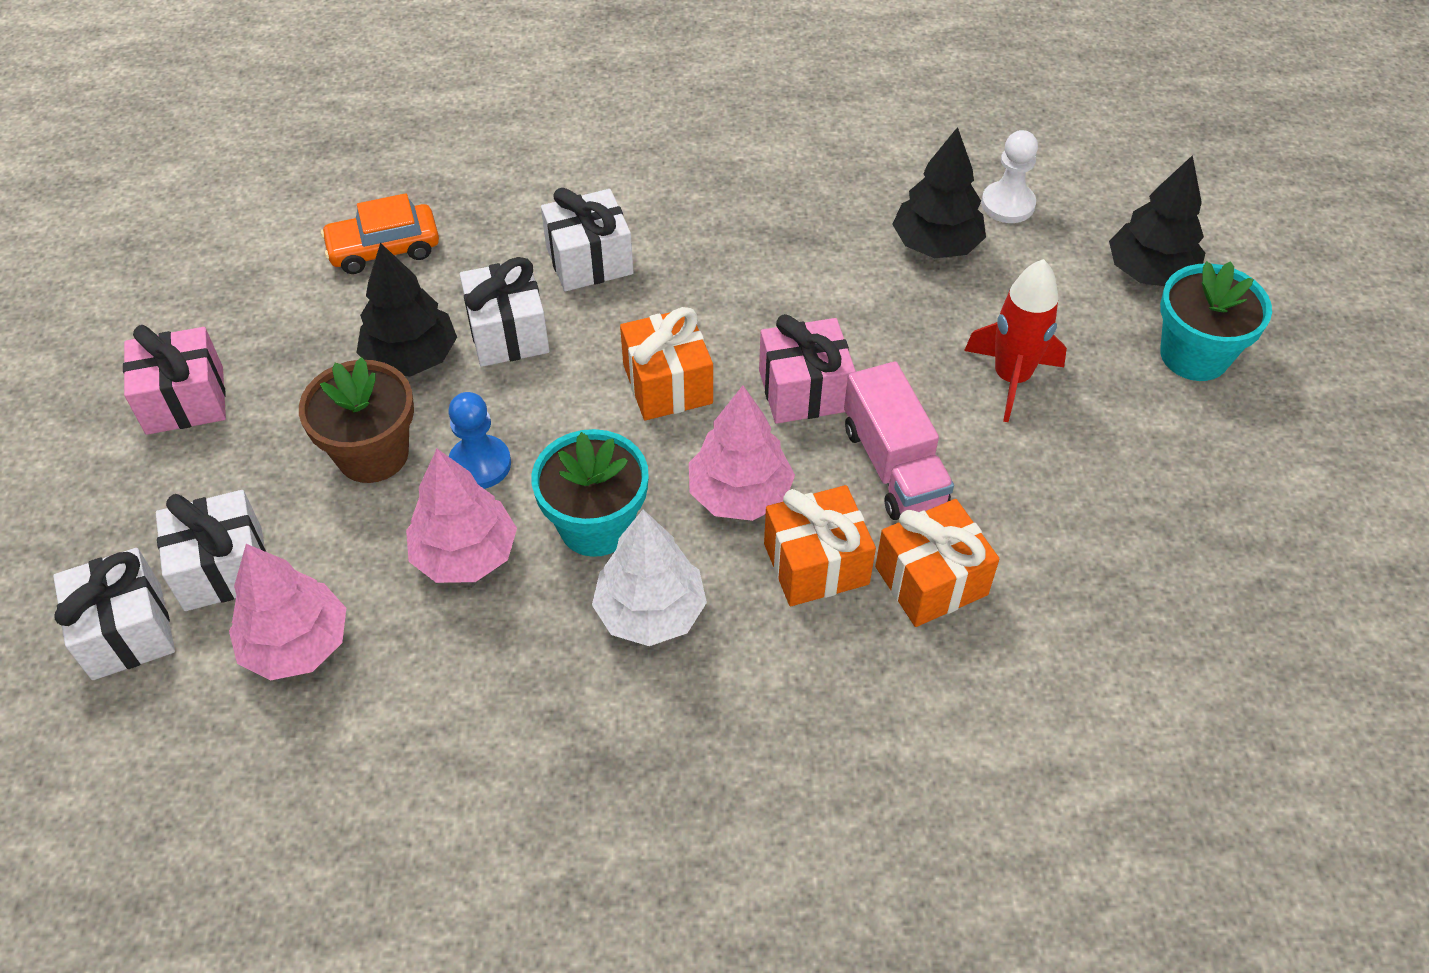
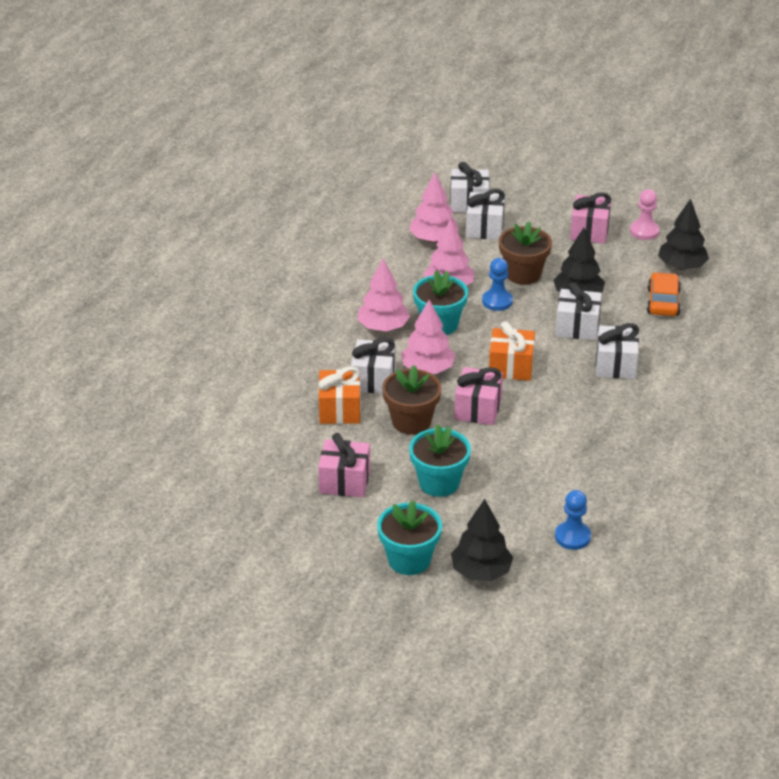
camera: 115 degrees right, 15 degrees down
(161, 324) = (644, 231): none -> pink pawn
(650, 612) = (383, 327): white tree -> pink tree
(816, 564) = (373, 379): orange gift -> white gift
(893, 465) = (411, 422): pink truck -> brown flower pot
(936, 245) = (555, 494): black tree -> black tree (681, 266)
(1007, 204) = (572, 537): white pawn -> blue pawn
(1011, 378) = (439, 483): red rocket -> turquoise flower pot
(1099, 498) = (344, 481): none -> pink gift

